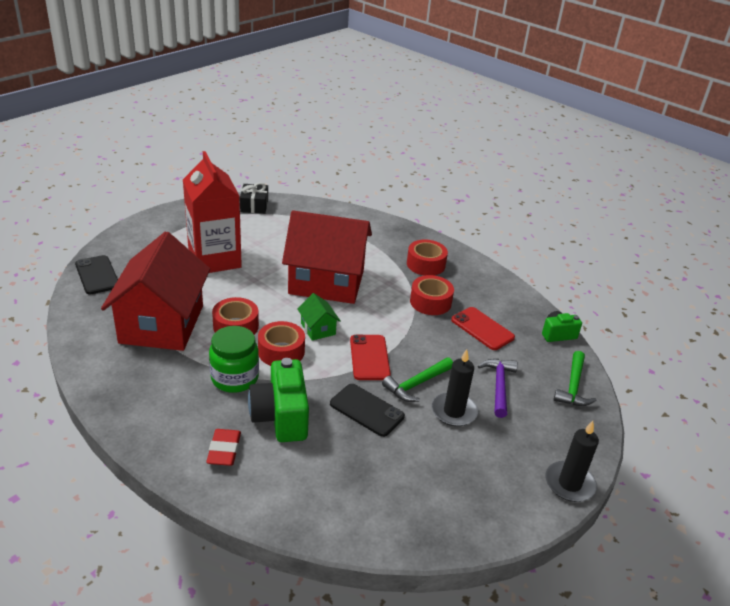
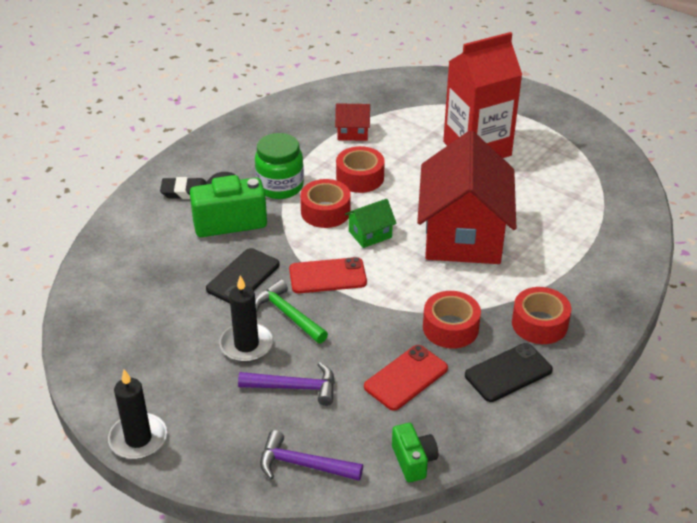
camera: 90 degrees right, 5 degrees up
(97, 275) = (420, 84): black phone -> black phone (508, 373)
(162, 324) = (352, 133): red house -> red house, size x0.41
(224, 450) = (185, 192): red eraser -> black eraser
(254, 205) = (611, 163): black gift -> none
(573, 386) = (303, 465): green hammer -> purple hammer

